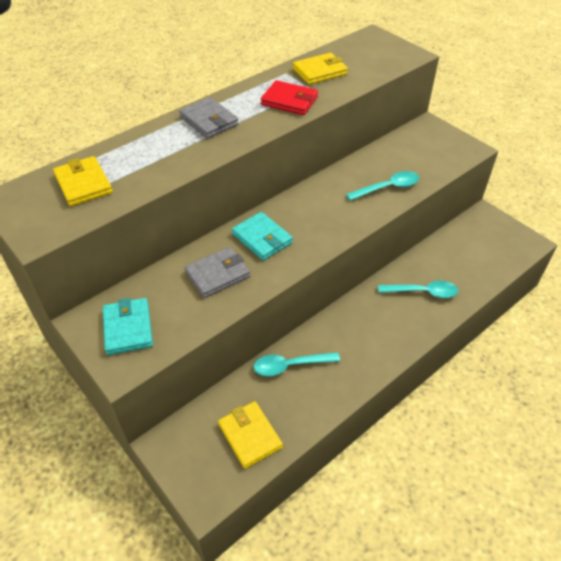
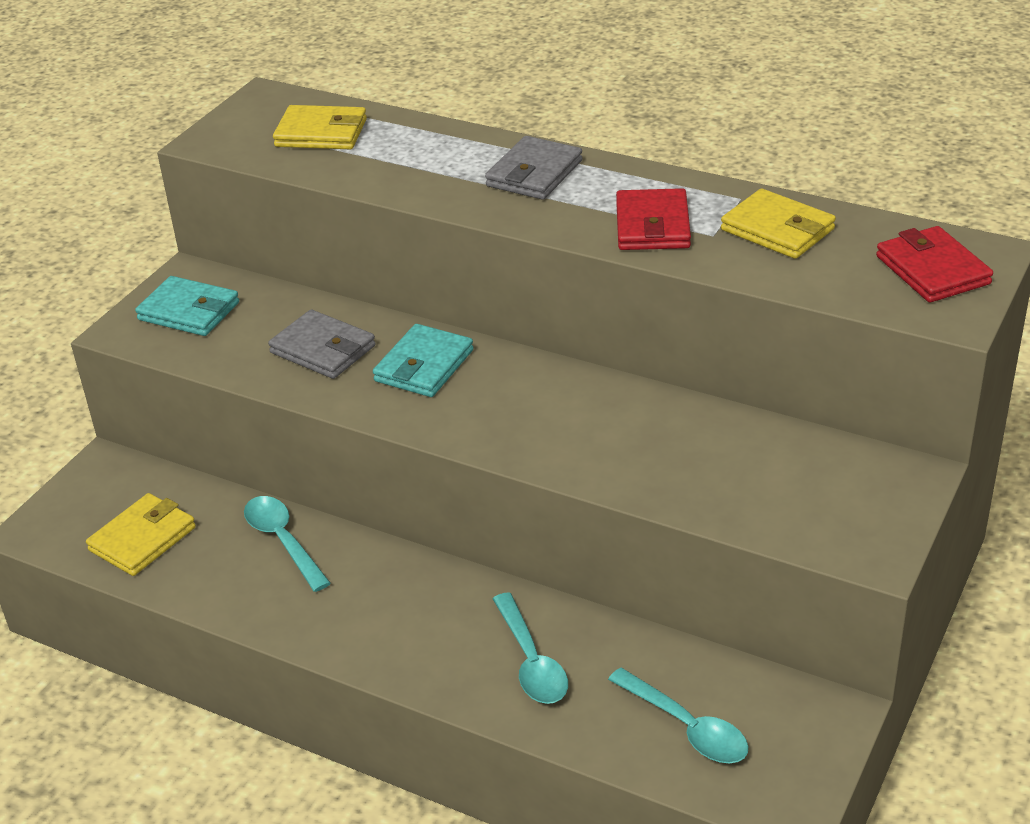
camera: 70 degrees right, 10 degrees down
(83, 184) = (321, 133): yellow wallet -> yellow wallet turned 60 degrees clockwise
(128, 328) = (189, 311): turquoise wallet -> turquoise wallet turned 60 degrees clockwise
(377, 48) = (932, 270): none -> red wallet
(388, 188) = (650, 466): turquoise spoon -> turquoise spoon (686, 727)

